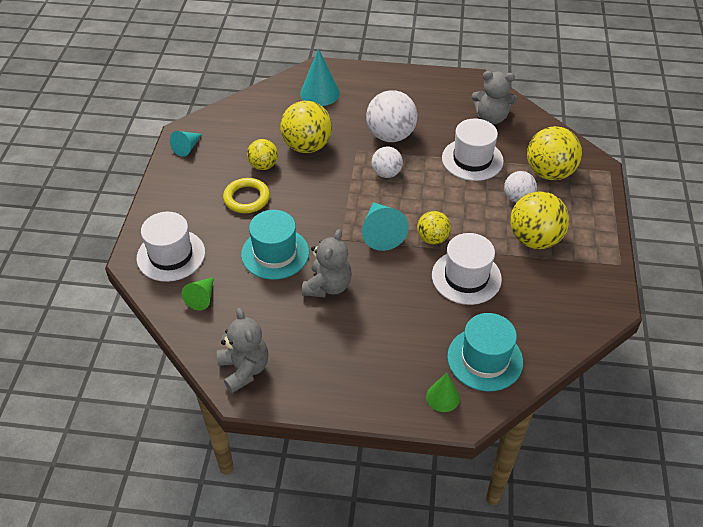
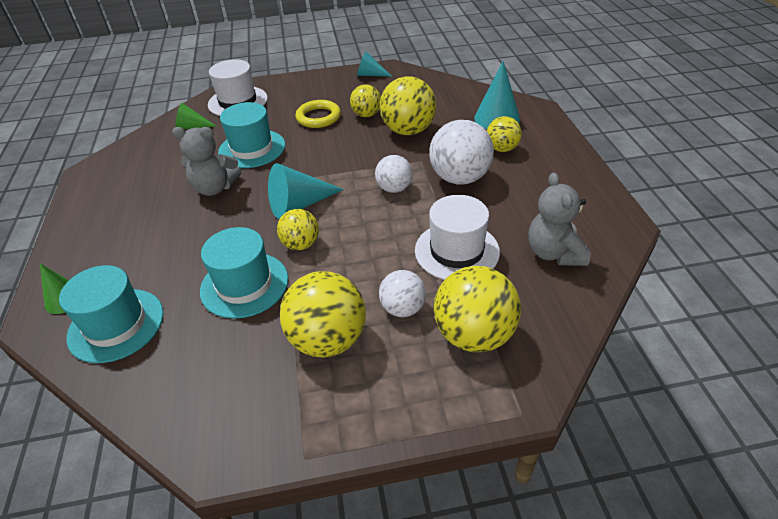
camera: 75 degrees right, 5 degrees down
(244, 369) = (112, 167): grey teddy bear -> none
(364, 103) = (502, 149): none -> yellow ball
(466, 277) = (244, 284): white hat -> turquoise hat

